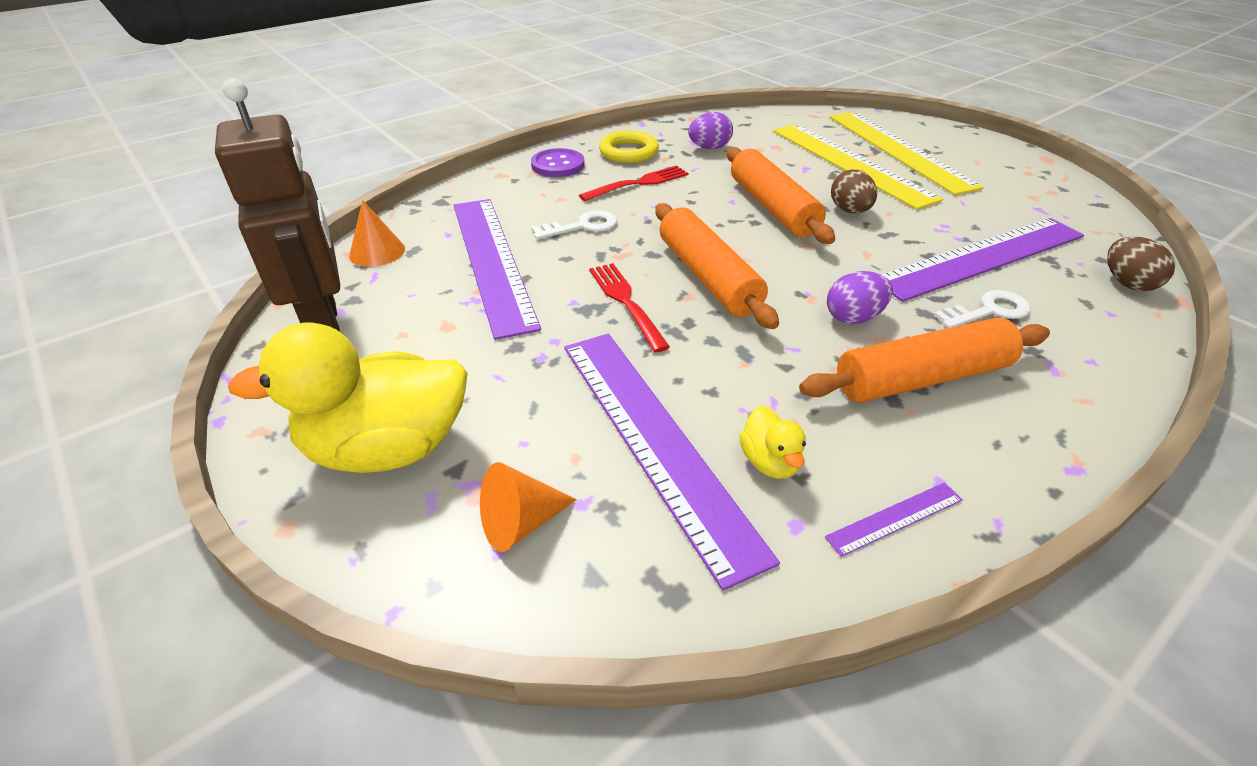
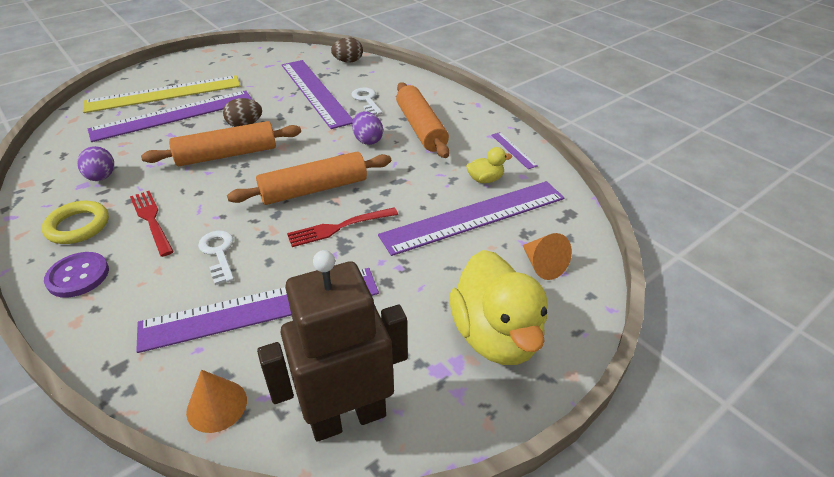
camera: 90 degrees left, 0 degrees up
(850, 163) = (173, 115): yellow ruler -> purple ruler

